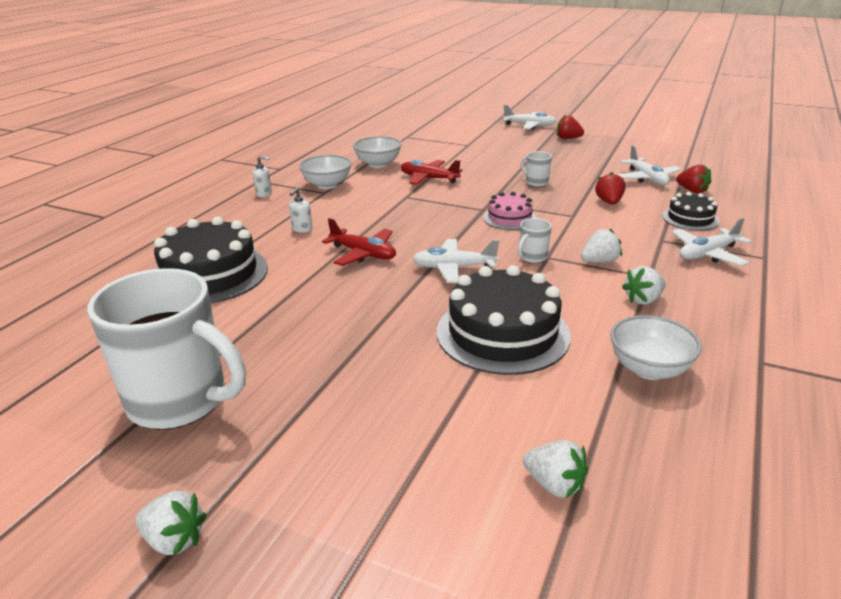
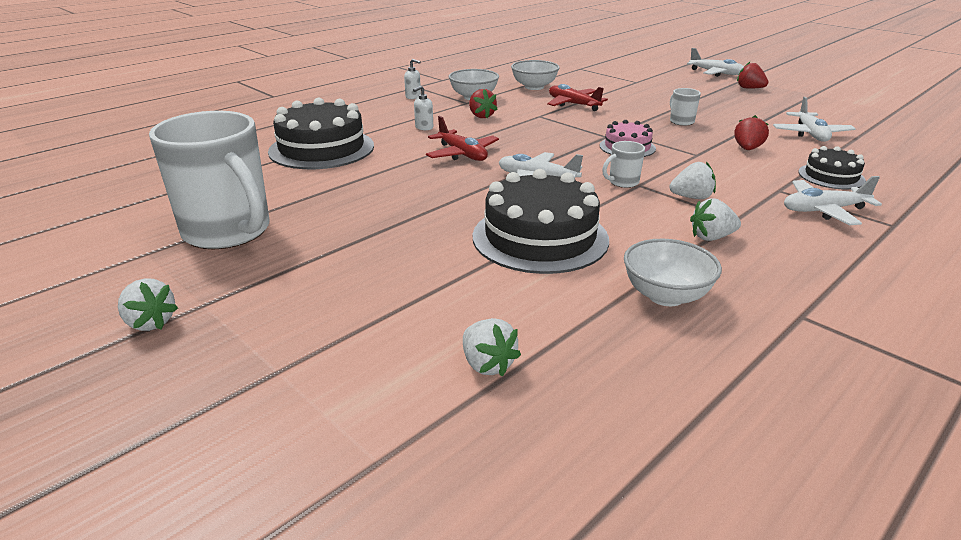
camera: 20 degrees right, 0 degrees up
(692, 191) = (856, 152): red strawberry -> red strawberry (481, 116)

